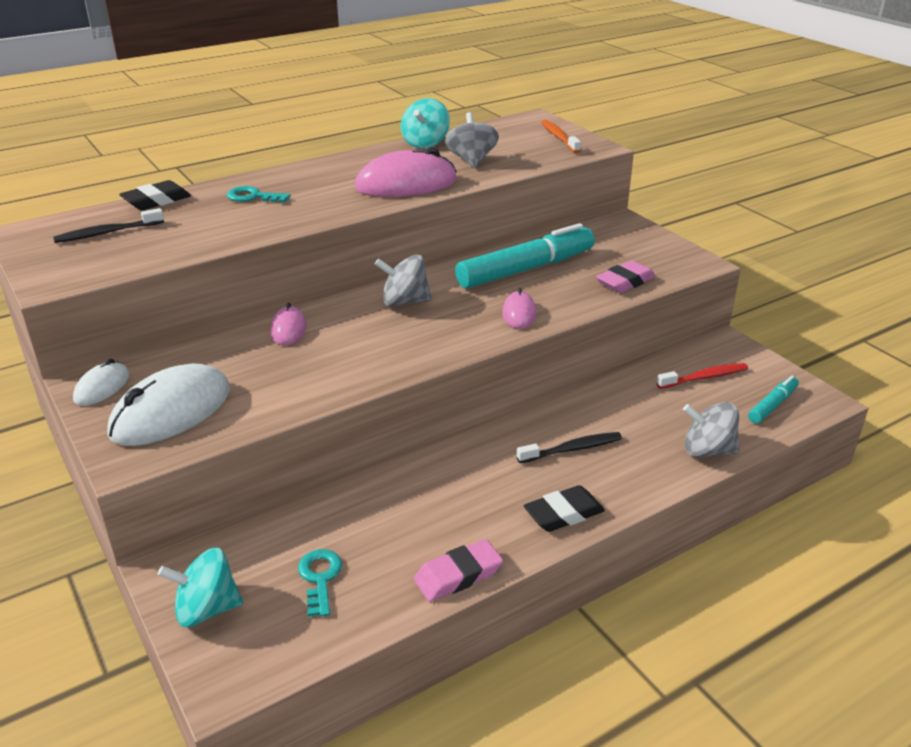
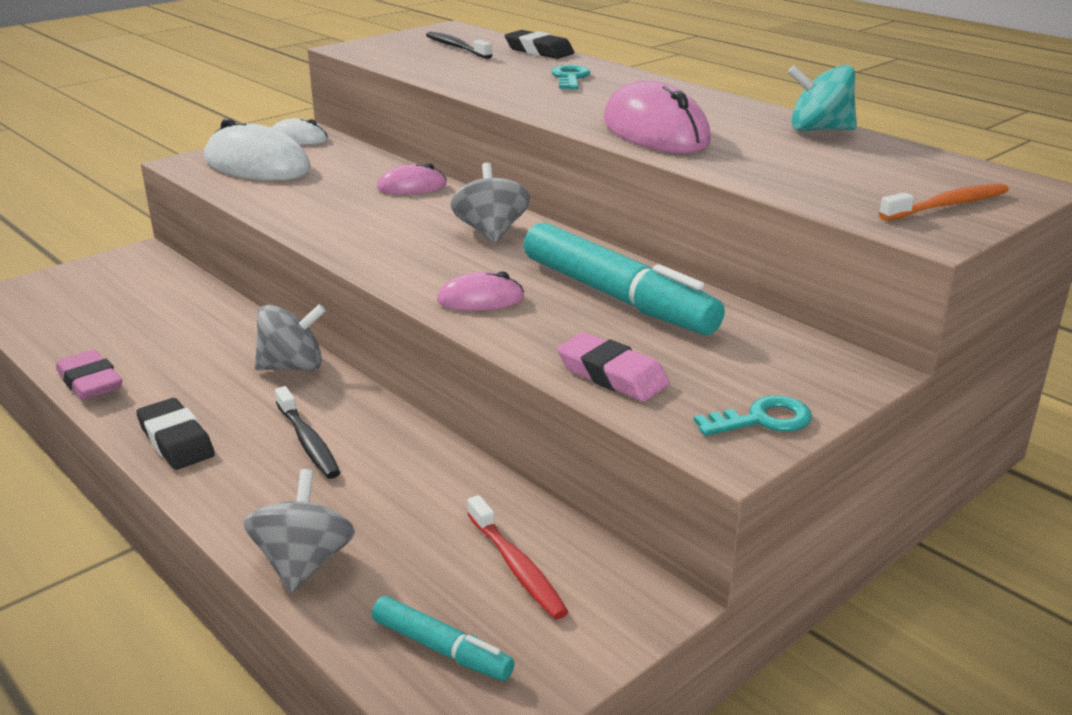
camera: 80 degrees right, 5 degrees down
(207, 609) = (87, 275): turquoise spinning top -> none
(320, 578) = (110, 315): turquoise key -> turquoise key (762, 420)
(471, 160) = (776, 157): grey spinning top -> grey spinning top (292, 367)

